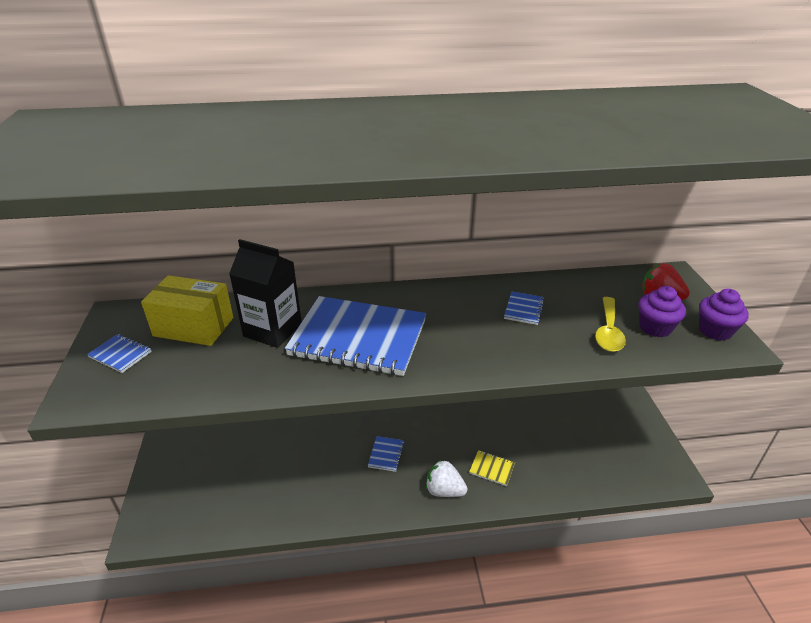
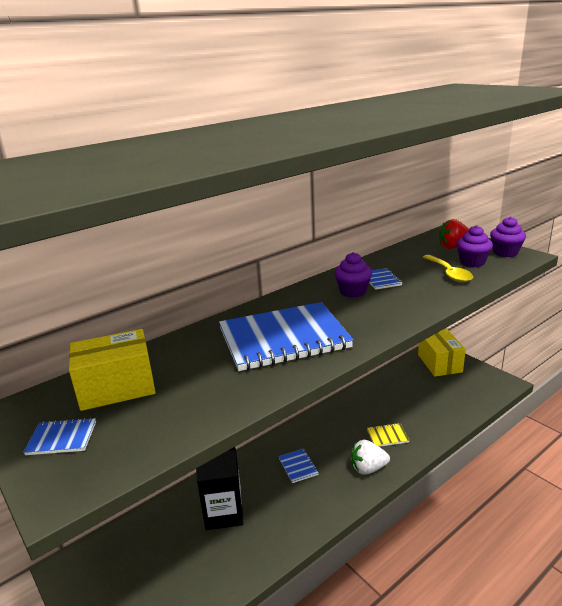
camera: 30 degrees left, 10 degrees down
(272, 330) = (201, 361): black carton -> black carton (224, 513)
(479, 312) = (353, 292): none -> purple cupcake
(622, 418) = (439, 363): none -> yellow box

